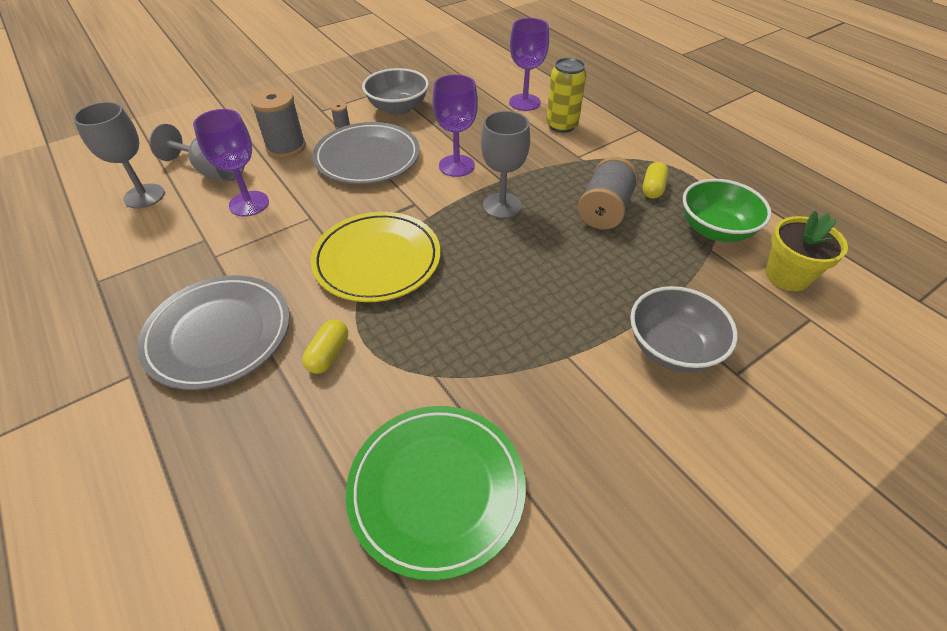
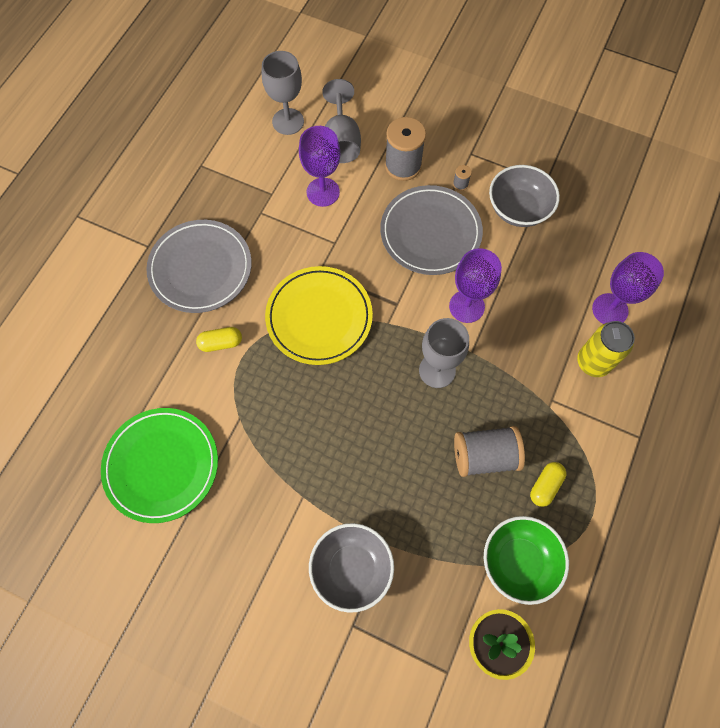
camera: 60 degrees right, 20 degrees up
(652, 188) = (545, 486): yellow capsule -> yellow capsule turned 45 degrees counterclockwise

